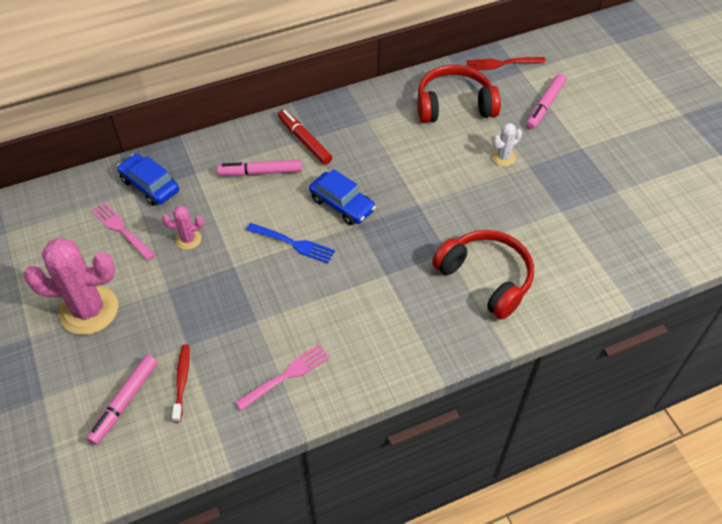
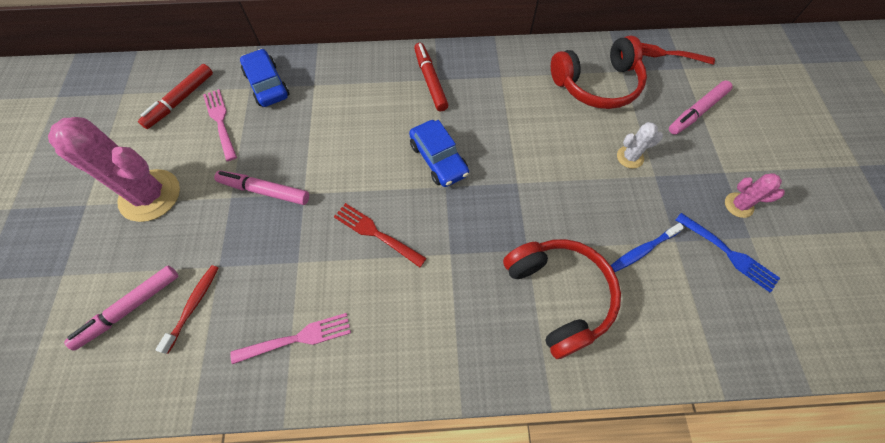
camera: 20 degrees right, 10 degrees up
(70, 222) = (180, 100): none -> red marker
(188, 239) = (274, 150): pink cactus -> pink cactus (738, 205)
(260, 172) = (374, 101): pink marker -> pink marker (264, 191)
(292, 243) = (371, 187): blue fork -> blue fork (727, 253)
(316, 278) = (377, 233): none -> red fork
(454, 105) = (597, 84): red headphones -> red headphones turned 150 degrees clockwise
(539, 225) = (643, 250): none -> blue toothbrush

